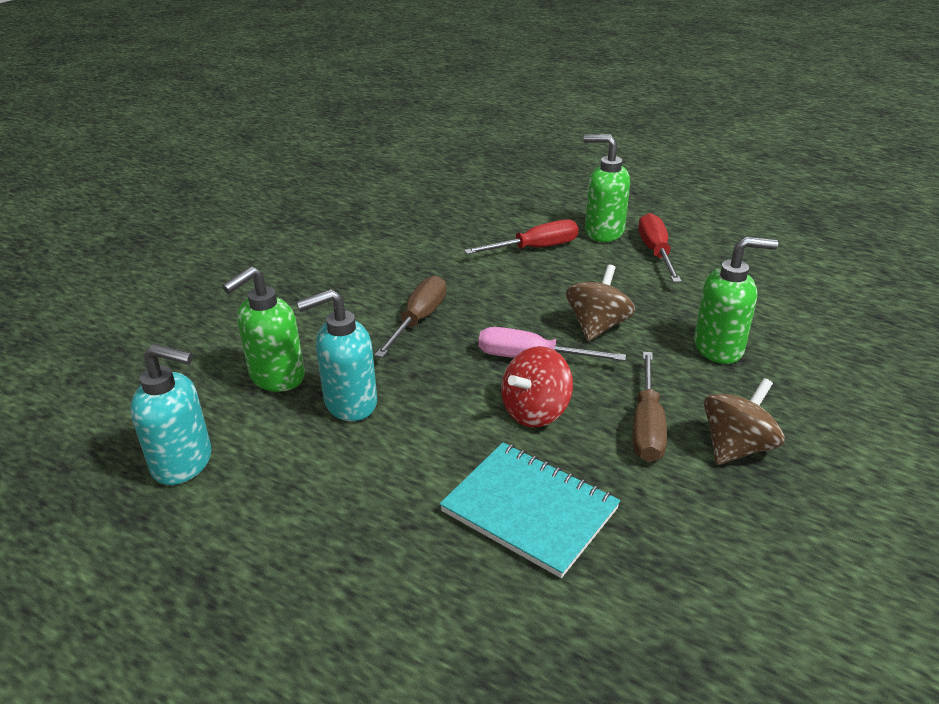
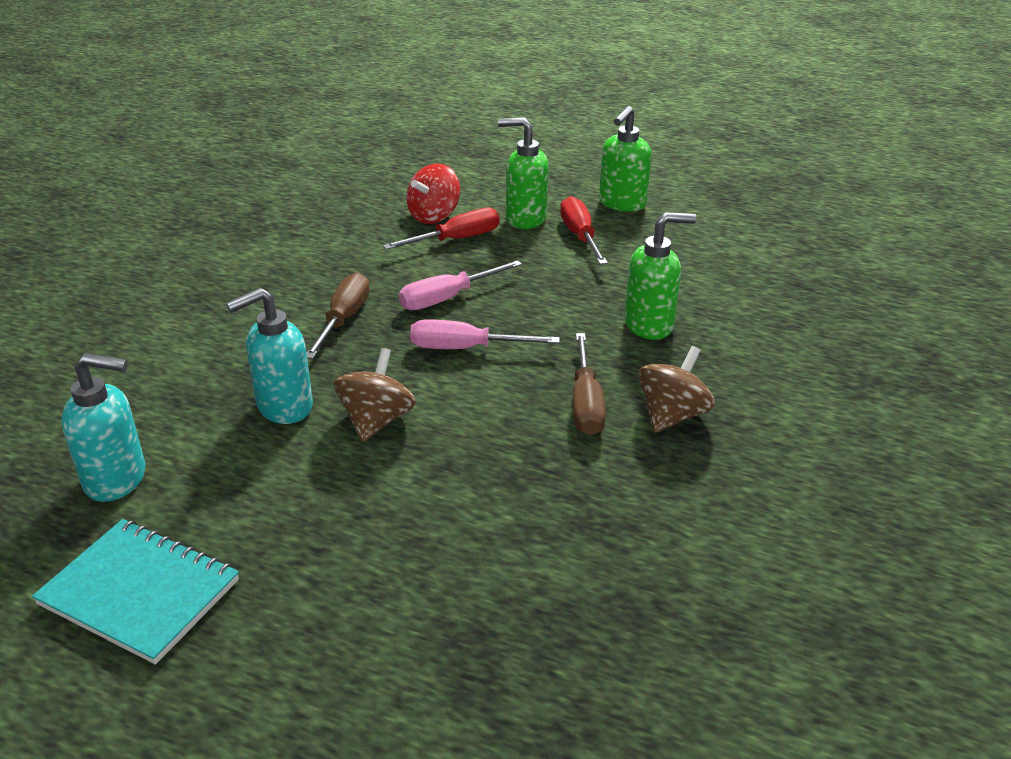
camera: 10 degrees left, 0 degrees up
(276, 377) = (200, 387): green soap dispenser -> green soap dispenser (621, 204)
(520, 306) = (447, 298): none -> pink screwdriver
(529, 510) = (480, 490): turquoise notebook -> turquoise notebook (140, 592)
(535, 411) = (475, 399): red spinning top -> red spinning top (434, 216)
(597, 326) = (528, 313): brown spinning top -> brown spinning top (376, 421)

